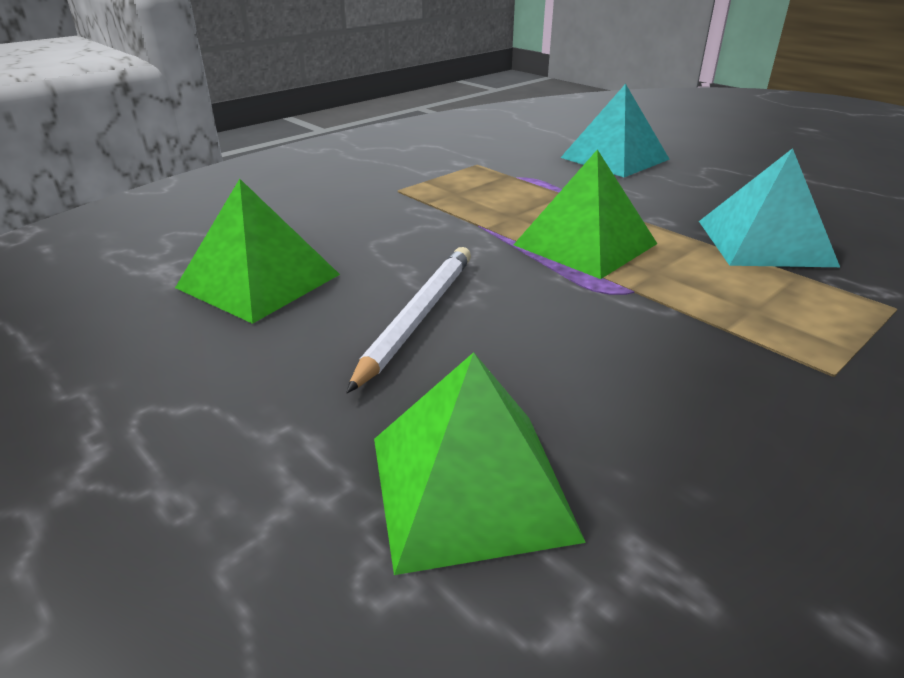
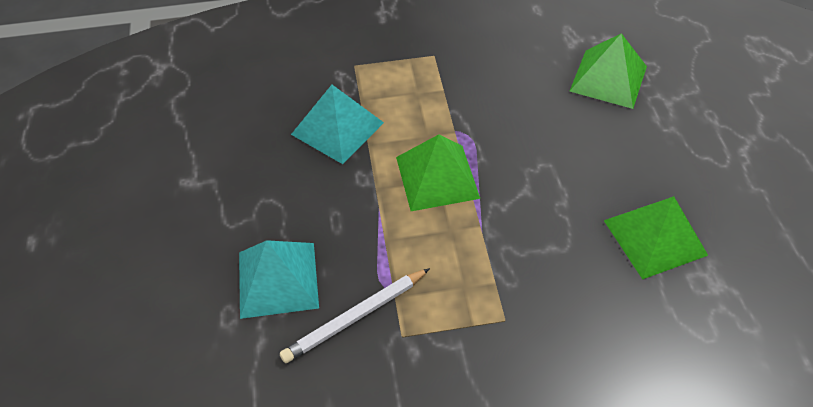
camera: 145 degrees left, 20 degrees up
(417, 317) = (578, 163): white pencil -> white pencil (355, 317)

